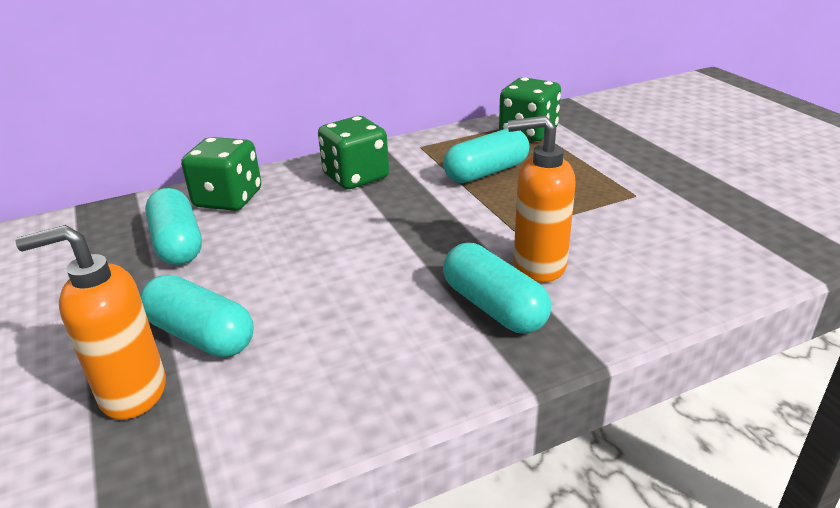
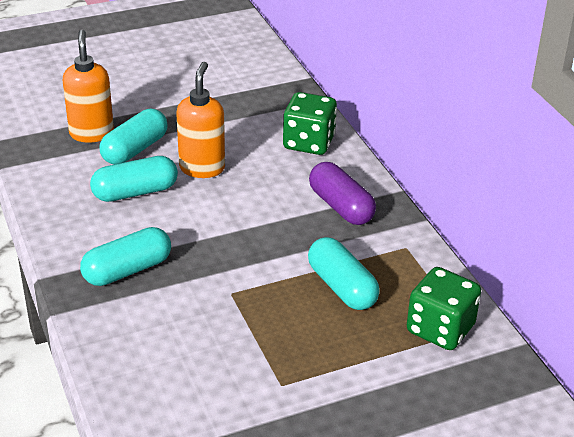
camera: 90 degrees right, 5 degrees up
(178, 244) = (244, 128): turquoise capsule -> turquoise capsule (135, 192)
(356, 177) = (341, 206): green dice -> purple capsule
(538, 266) = (173, 299): orange soap dispenser -> orange soap dispenser (202, 168)

